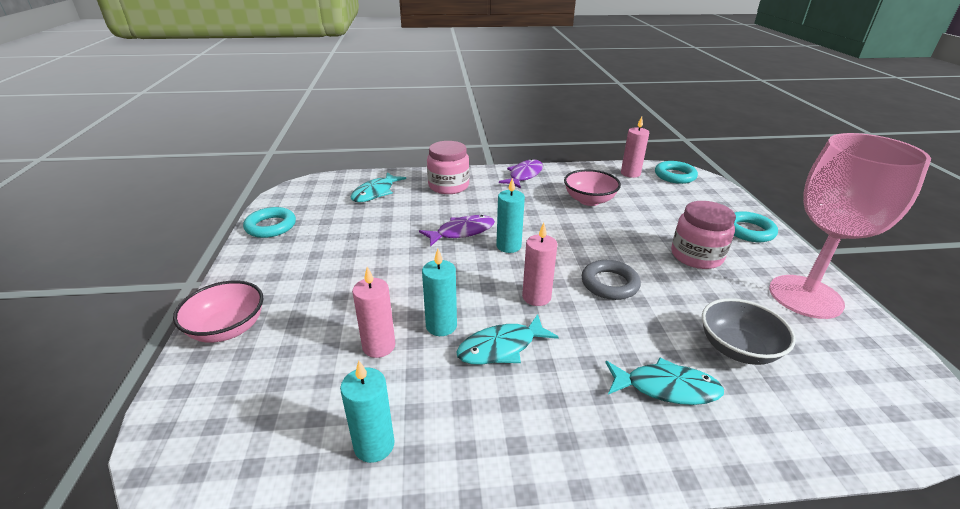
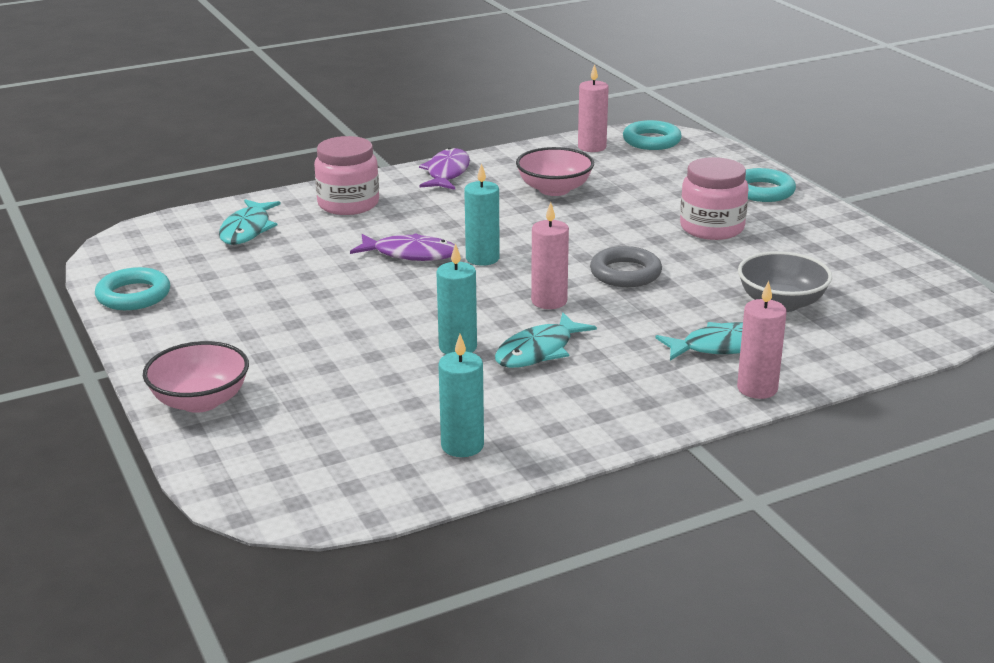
camera: 20 degrees left, 5 degrees down
(379, 346) = (400, 378): pink candle -> pink candle (757, 388)
(462, 232) = (410, 254): purple fish -> purple fish turned 60 degrees clockwise
(805, 296) = (838, 245): pink goblet -> none

